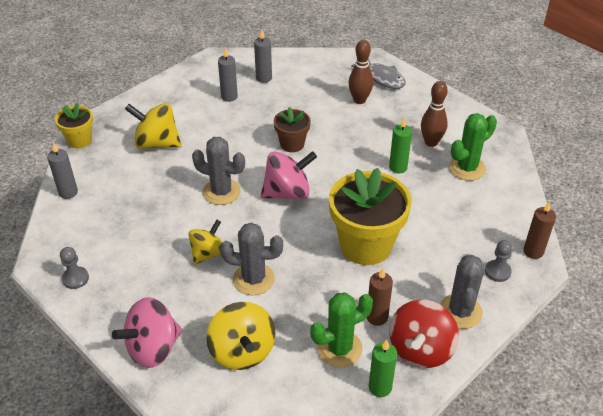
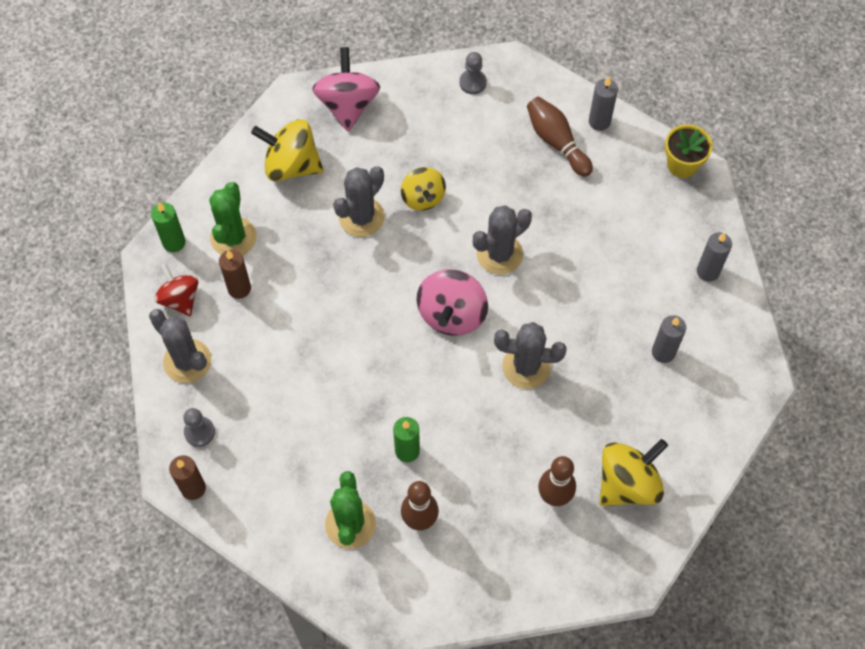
camera: 125 degrees right, 20 degrees up
(102, 206) = (556, 142): none -> brown bowling pin
(157, 143) = (625, 234): yellow spinning top -> yellow spinning top (628, 483)
(264, 78) = (676, 413): grey candle -> grey candle (708, 271)
(292, 144) = (526, 367): brown flower pot -> grey cactus
(366, 245) = (325, 338): yellow flower pot -> none
(382, 78) = (580, 558): grey fish -> none
(420, 349) = (180, 298): red spinning top -> red spinning top, size x0.66

